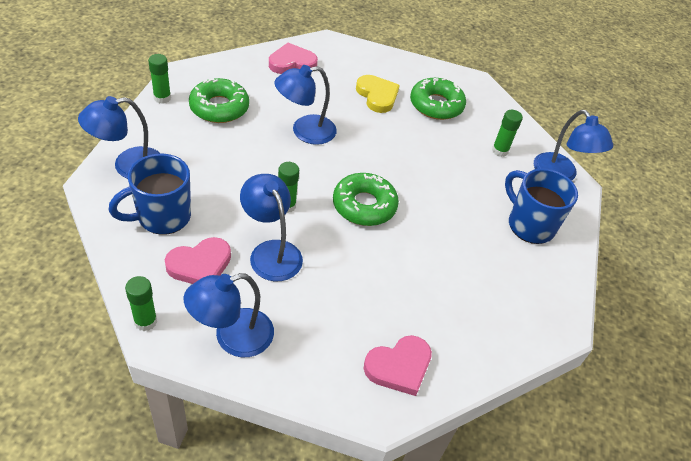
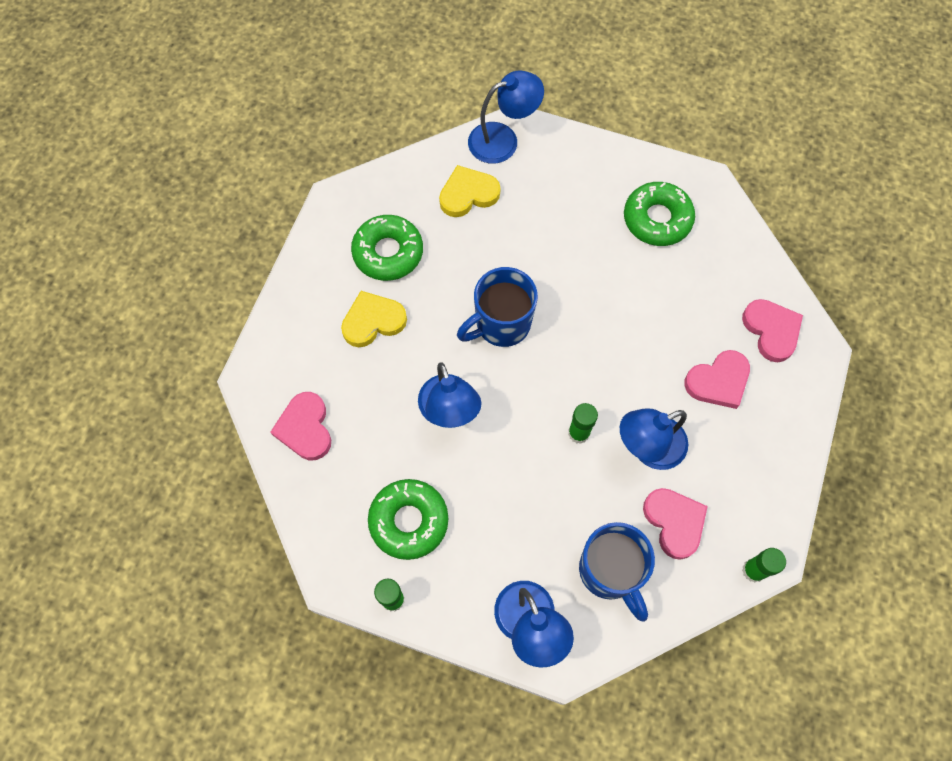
camera: 80 degrees left, 20 degrees up
(232, 337) = (760, 482): blue lamp -> none
(339, 313) = (718, 381): none -> pink heart
(364, 205) = (570, 349): green donut -> green donut (657, 219)
(500, 151) = (468, 194): green glue stick -> yellow heart
(529, 225) = (582, 185): blue mug -> blue mug (501, 324)

